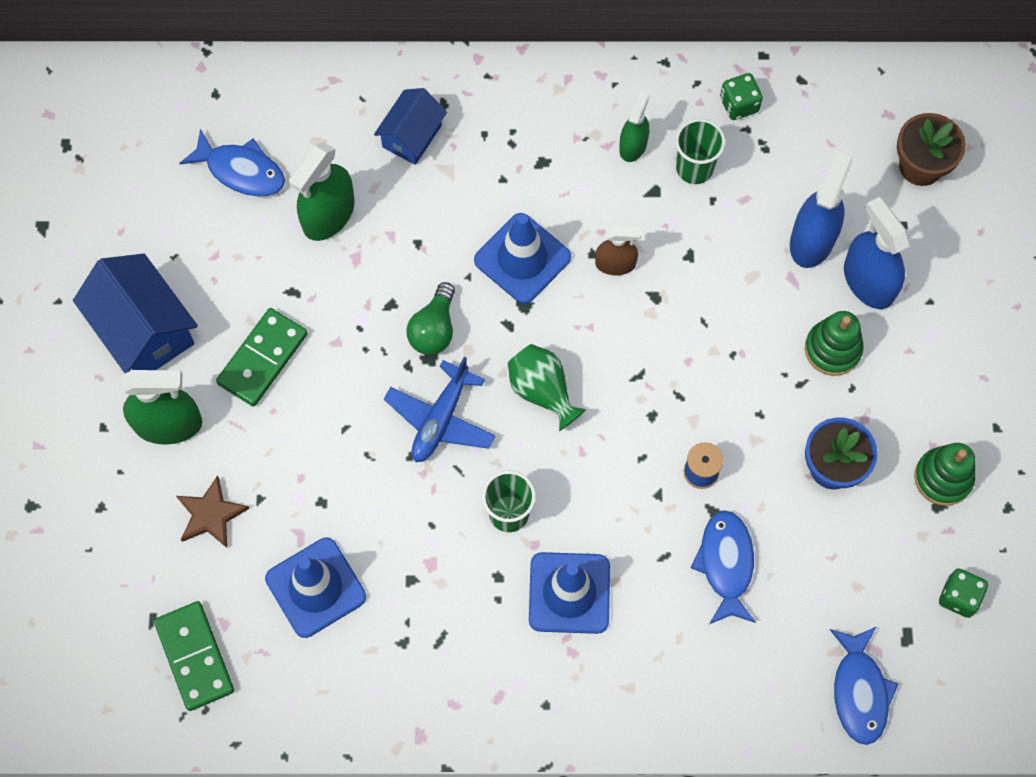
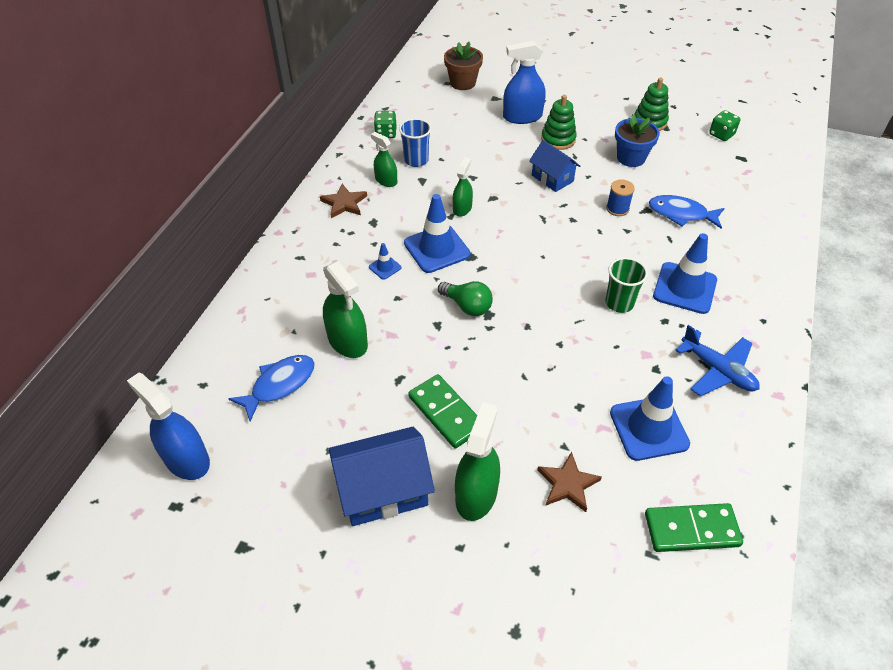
camera: 70 degrees left, 20 degrees down
(412, 136) = (314, 279): blue house -> blue house (552, 178)
(441, 419) = (537, 320): blue plane -> blue plane (717, 370)
(464, 209) = (385, 267): none -> blue traffic cone
(542, 391) = (536, 264): green vase -> none
(564, 112) = (344, 203): none -> brown star
(615, 264) = (462, 208): brown spray bottle -> green spray bottle
(694, 168) = (416, 160): green cup -> blue cup
(812, 240) = (487, 129): blue spray bottle -> blue spray bottle (186, 459)
(859, 691) = (772, 183): blue fish -> none

